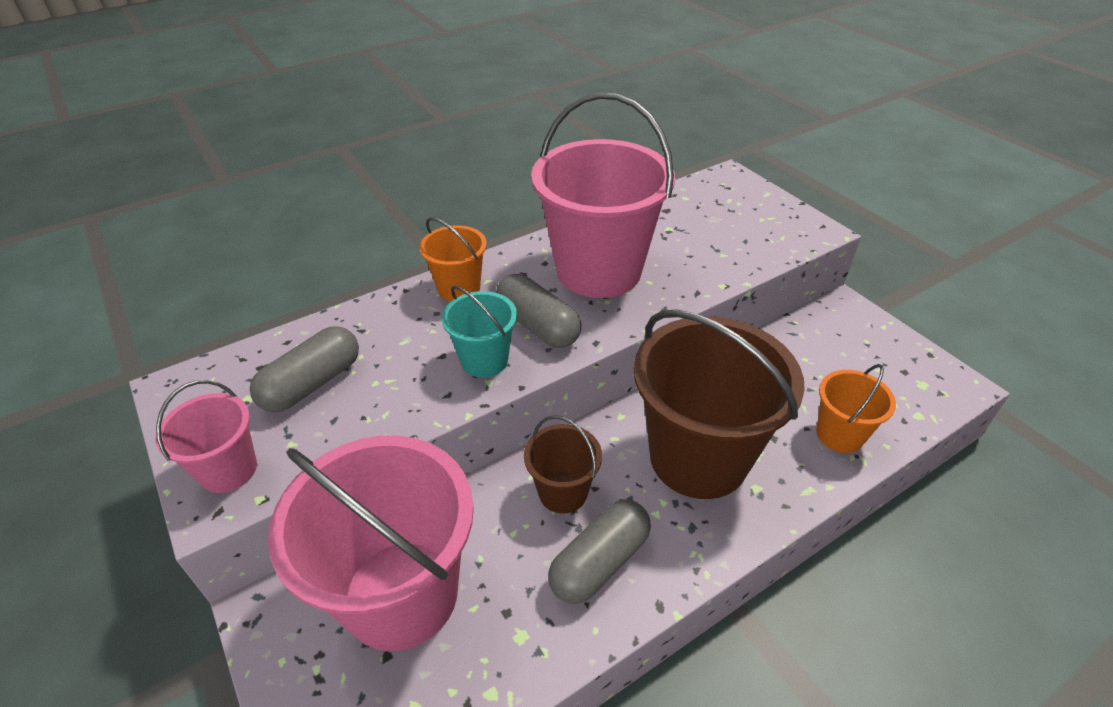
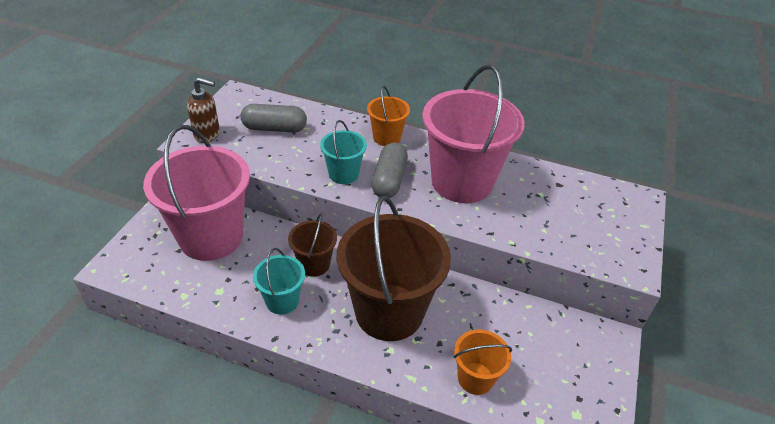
camera: 50 degrees right, 0 degrees up
(228, 470) = (207, 134): pink bucket -> brown soap dispenser
(600, 562) = (282, 301): grey capsule -> turquoise bucket

